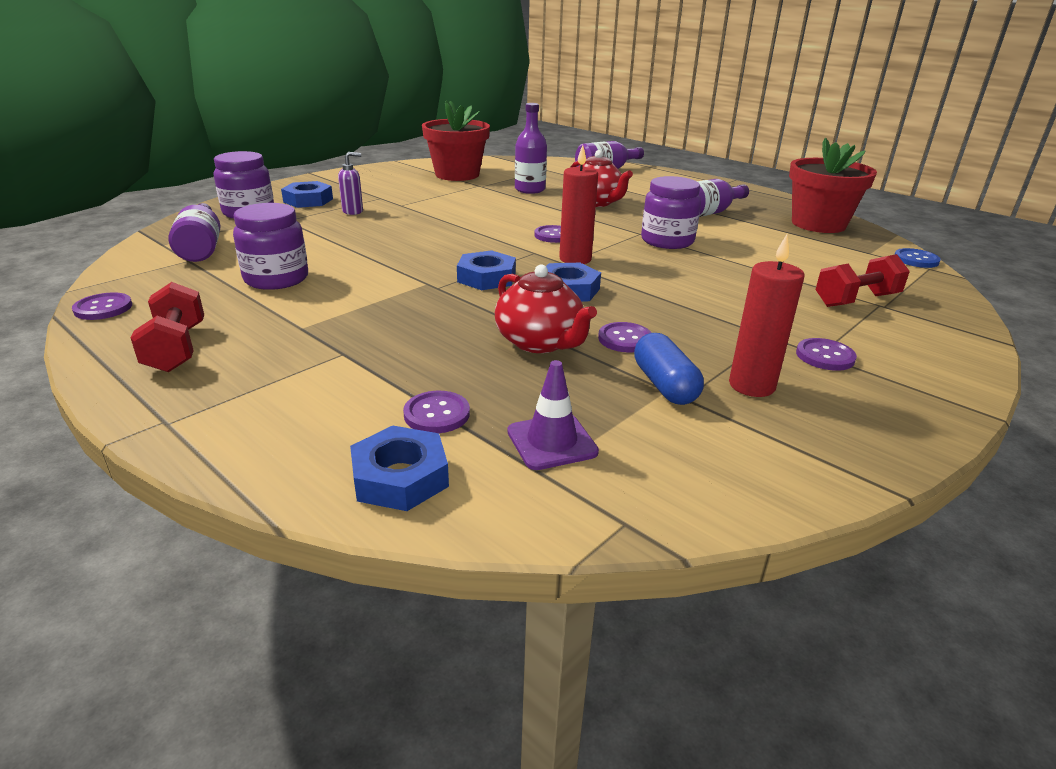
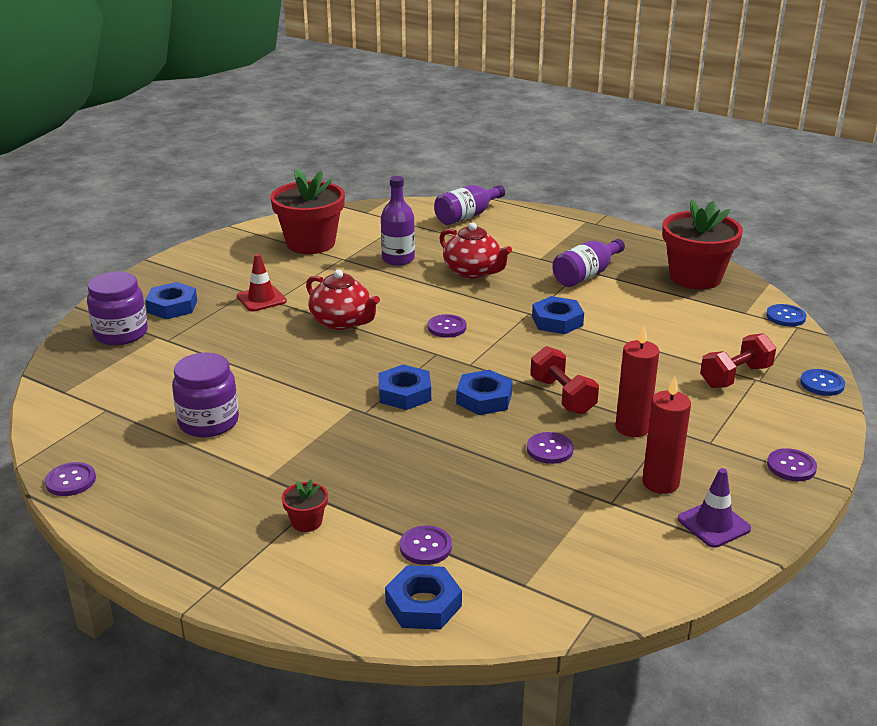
camera: 10 degrees left, 0 degrees up
(176, 348) = (172, 515): red dumbbell -> red dumbbell (562, 396)
(201, 247) = (107, 391): purple bottle -> none
(315, 372) = (306, 522): none -> red flower pot
(353, 211) = (229, 317): purple soap dispenser -> none
(390, 203) = (261, 299): none -> red traffic cone
(540, 342) = (480, 463): red teapot -> red teapot (342, 322)
(552, 442) = (522, 558): purple traffic cone -> purple traffic cone (713, 524)
(575, 259) = (478, 358): red candle -> red candle (632, 428)
(664, 385) = (593, 492): blue capsule -> none
(667, 241) = (557, 321): purple jar -> blue nut
(825, 356) = (714, 444): purple button -> purple button (791, 466)
(961, 316) = (822, 384): none -> blue button

